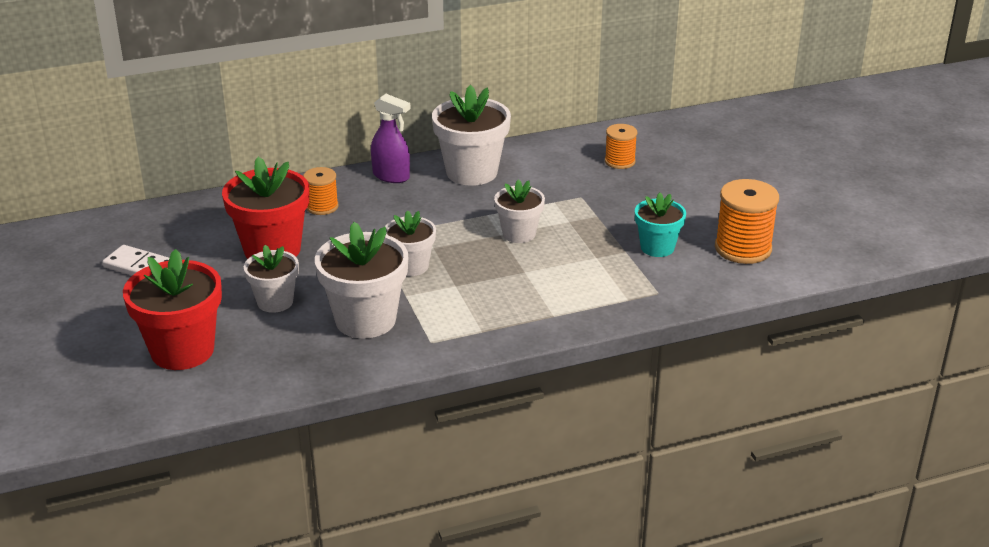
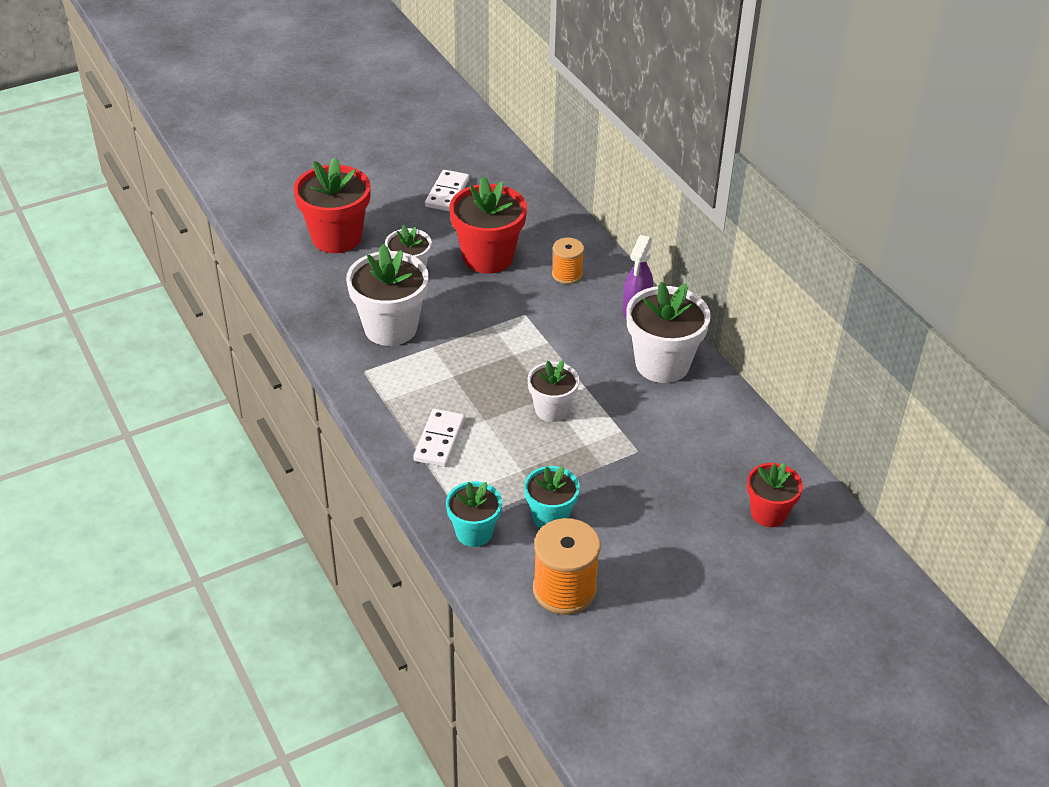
camera: 80 degrees right, 10 degrees up
(411, 266) = (479, 344): white flower pot -> none
(548, 300) = (439, 440): none -> white domino
(620, 161) = (725, 478): orange spool -> none
(661, 148) = (768, 513): none -> red flower pot
(674, 289) = (474, 532): none -> turquoise flower pot

